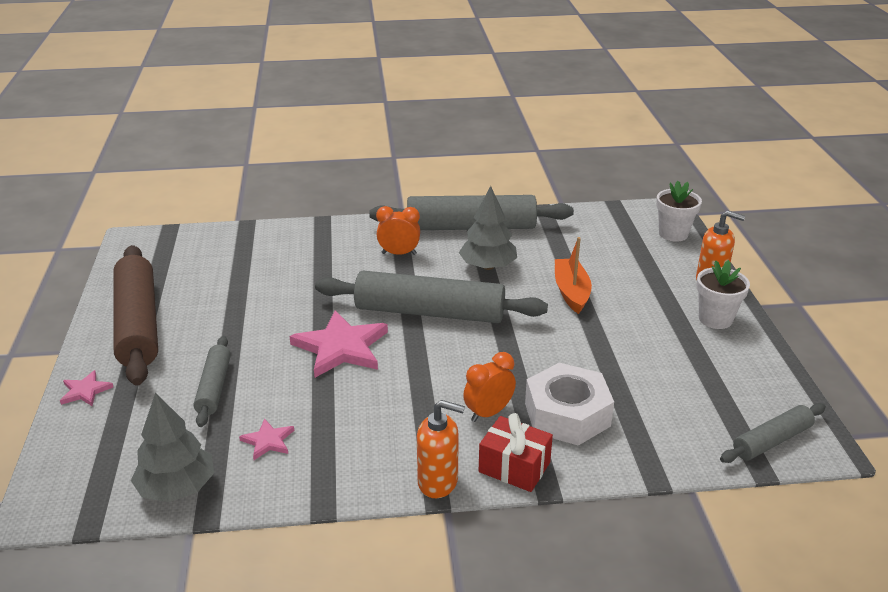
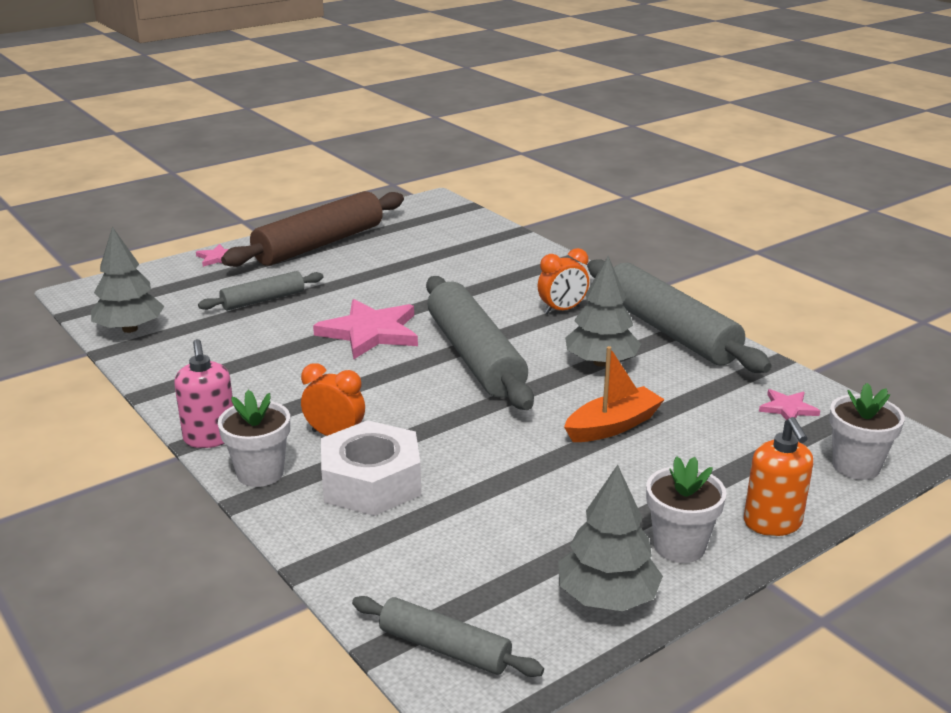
camera: 60 degrees right, 5 degrees down
(268, 441) = (211, 344): pink star -> pink star (788, 408)
(399, 253) = (562, 310): orange clock -> orange clock turned 90 degrees clockwise
(438, 482) = (210, 438): orange soap dispenser -> pink soap dispenser
(514, 467) = (260, 473): red gift -> white flower pot
(751, 362) = (607, 597): none -> grey tree

